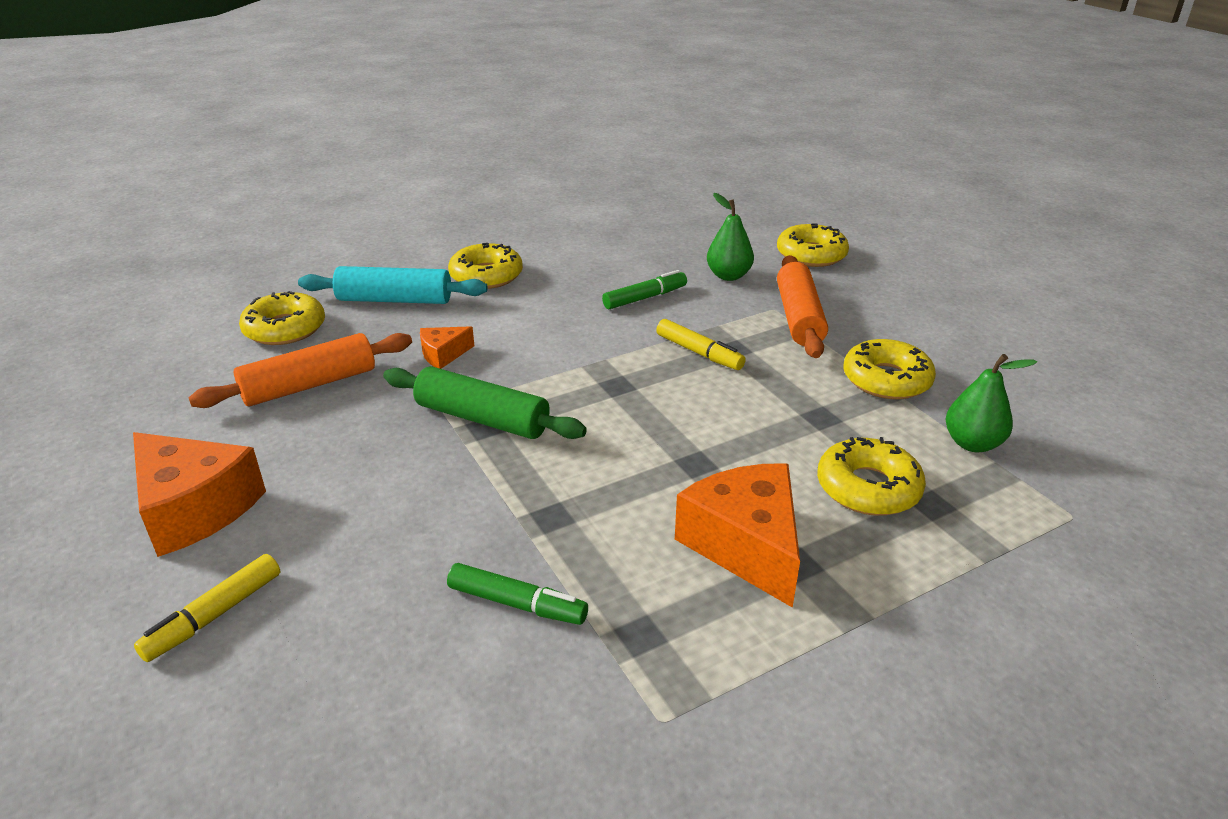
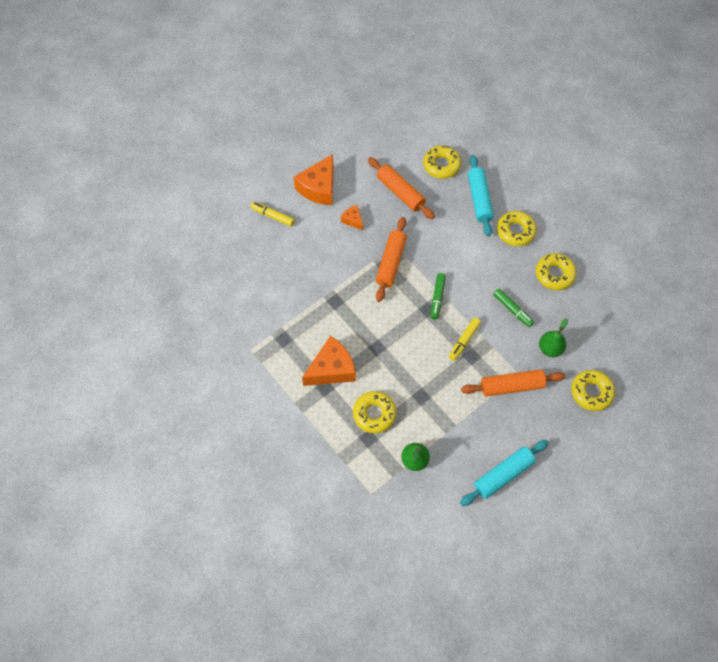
camera: 80 degrees right, 30 degrees up
(443, 354) = (435, 234): orange cheese -> orange cheese (353, 220)
(482, 419) = (390, 262): green rolling pin -> orange rolling pin
(517, 604) = (291, 300): green marker -> green marker (437, 298)
(886, 380) = (460, 426): yellow donut -> yellow donut (554, 274)
(978, 347) = (503, 474): none -> turquoise rolling pin

